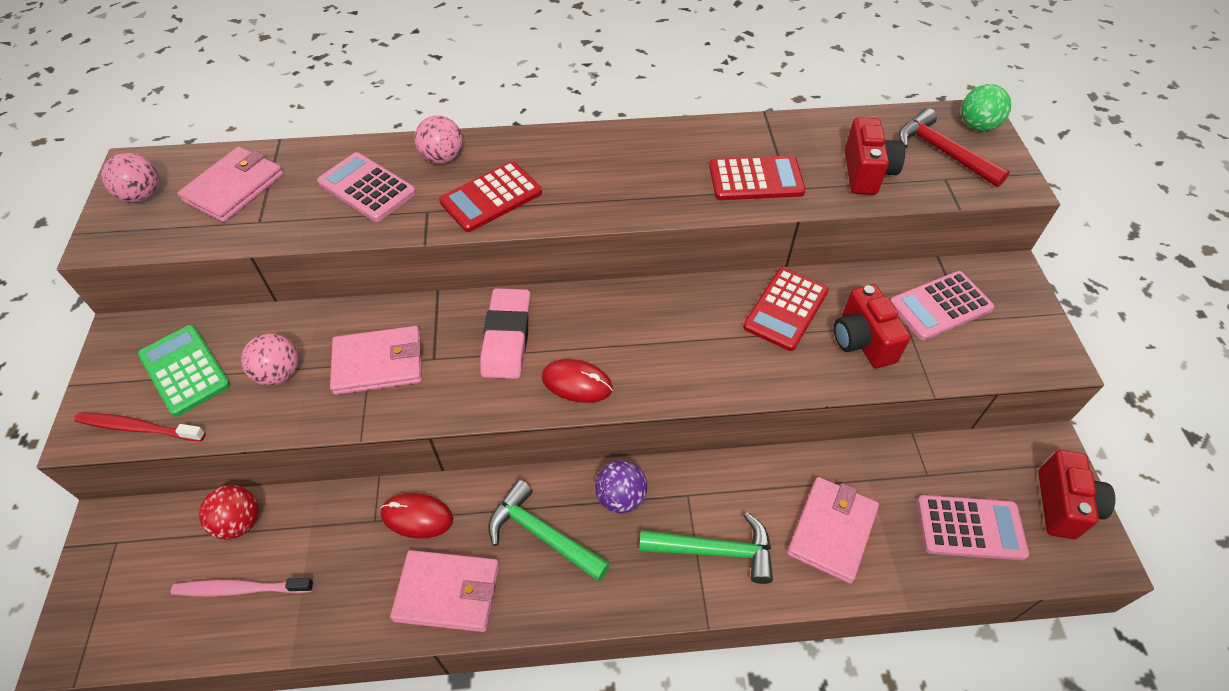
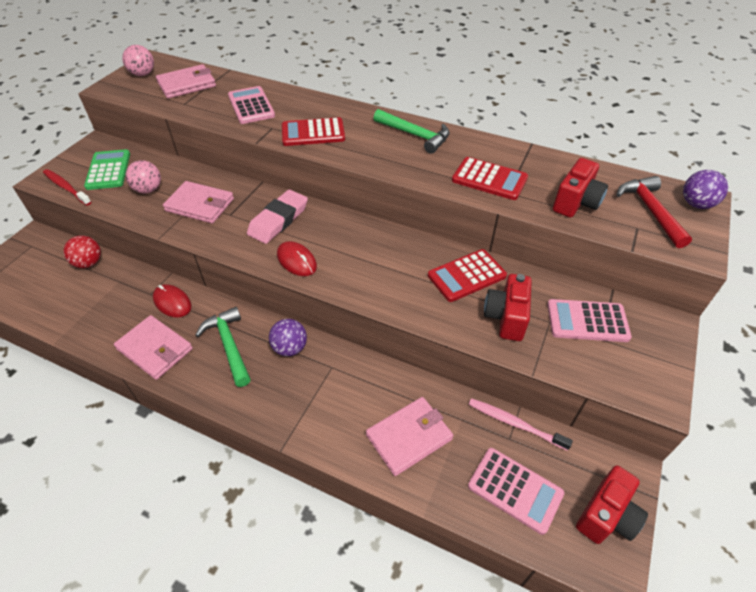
camera: 30 degrees right, 5 degrees down
(240, 589) = (62, 294): pink toothbrush -> pink toothbrush (514, 423)
(442, 158) = (305, 105): pink ball -> none
(714, 551) = (321, 408): green hammer -> green hammer (415, 135)
(977, 126) = (696, 204): green ball -> purple ball

